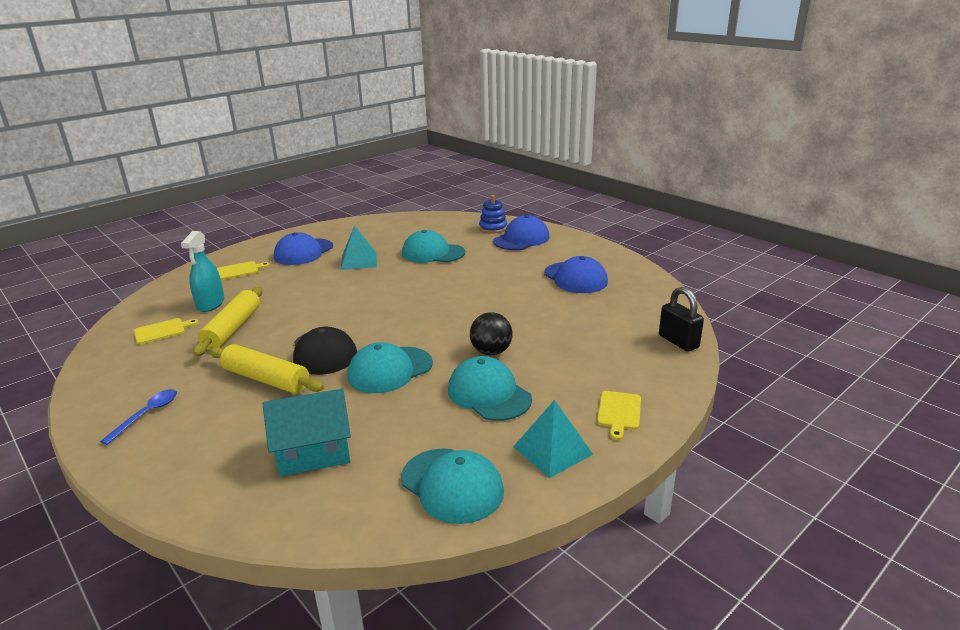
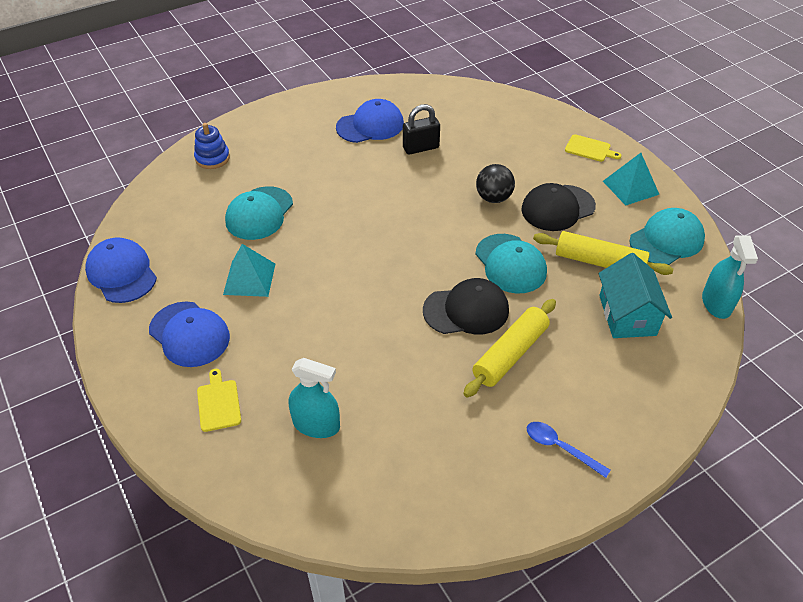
camera: 80 degrees left, 20 degrees up
(162, 331) = (376, 468): yellow cutting board -> none
(233, 329) = (394, 393): yellow rolling pin -> yellow rolling pin (599, 262)
(333, 533) = (716, 303): none -> turquoise spray bottle
(489, 394) = (557, 208): turquoise cap -> black cap
(521, 239) = (257, 142): blue cap -> blue cap (122, 273)
(678, 341) = (501, 99): black padlock -> black padlock (420, 148)

